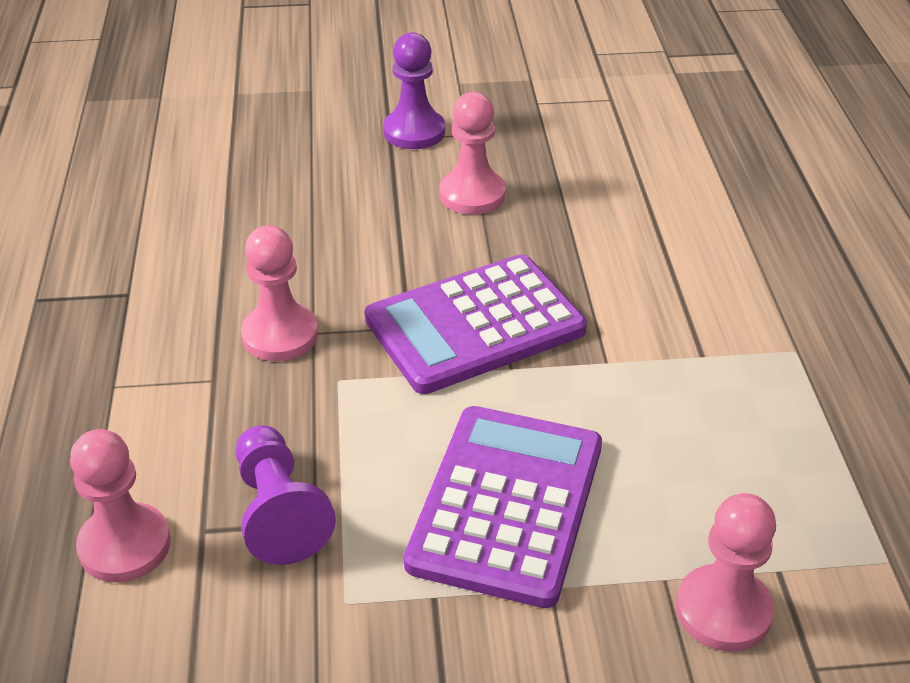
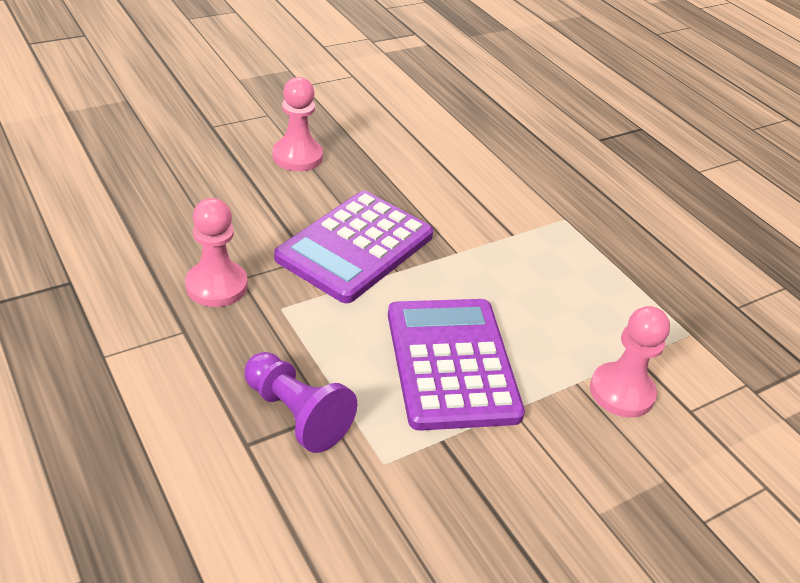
camera: 30 degrees left, 0 degrees up
(125, 545) = (191, 474): pink pawn -> none
(414, 132) = (227, 119): purple pawn -> none

